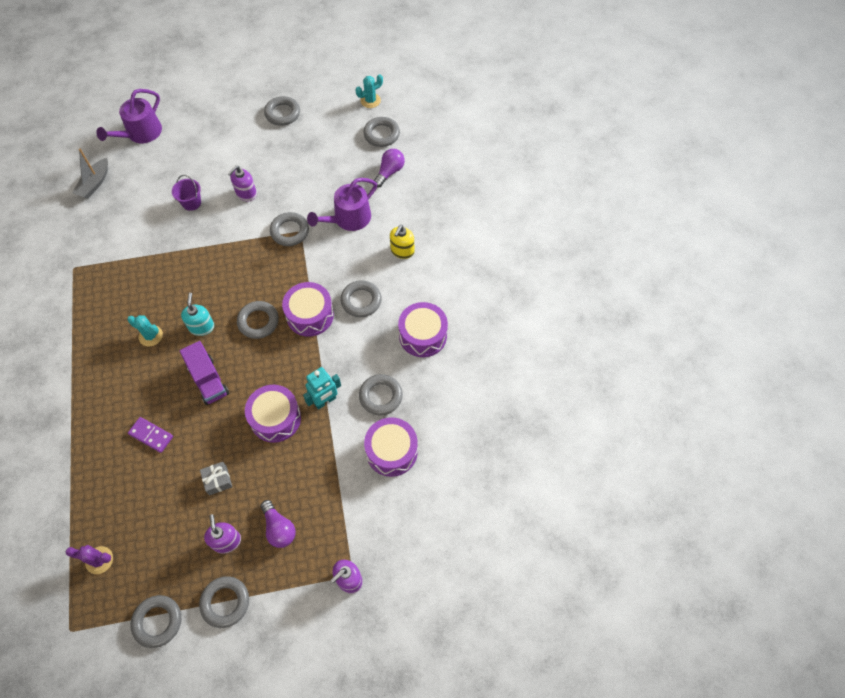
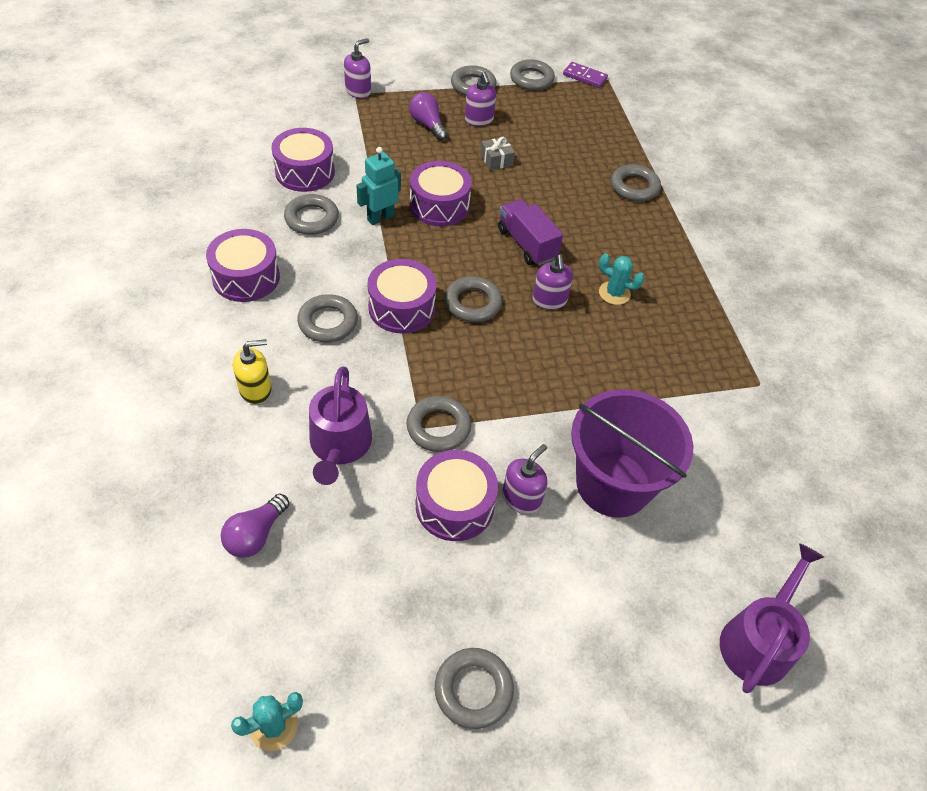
camera: 175 degrees right, 10 degrees down
(94, 183) = (796, 526): grey boat -> none
(99, 560) = (599, 115): purple cactus -> none
(151, 435) = (580, 198): purple domino -> purple domino (585, 77)
(191, 203) = (613, 483): purple bucket -> purple bucket, size x2.31
(201, 327) = (549, 300): turquoise soap dispenser -> purple soap dispenser
(284, 189) = (454, 505): none -> purple drum
(348, 219) = (339, 445): purple watering can -> purple watering can turned 135 degrees clockwise
(381, 134) = (259, 626): grey ring -> grey ring (634, 187)
(402, 251) = (256, 389): yellow soap dispenser -> yellow soap dispenser turned 45 degrees clockwise

